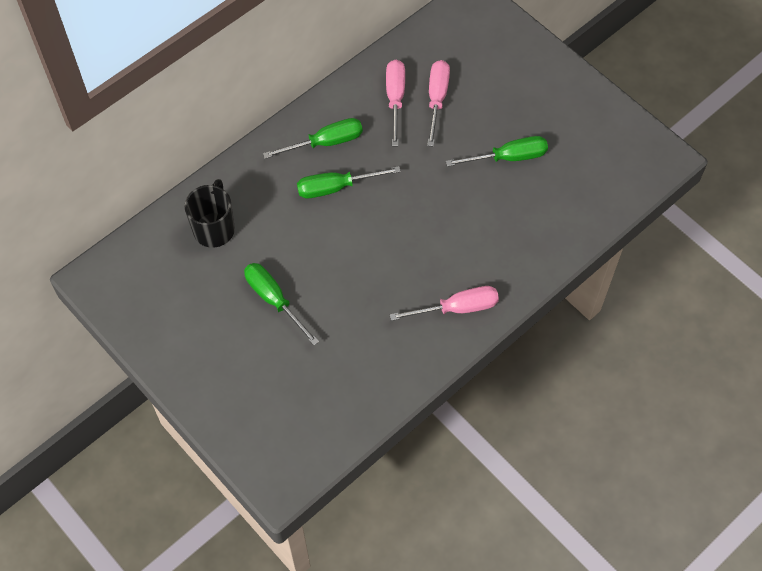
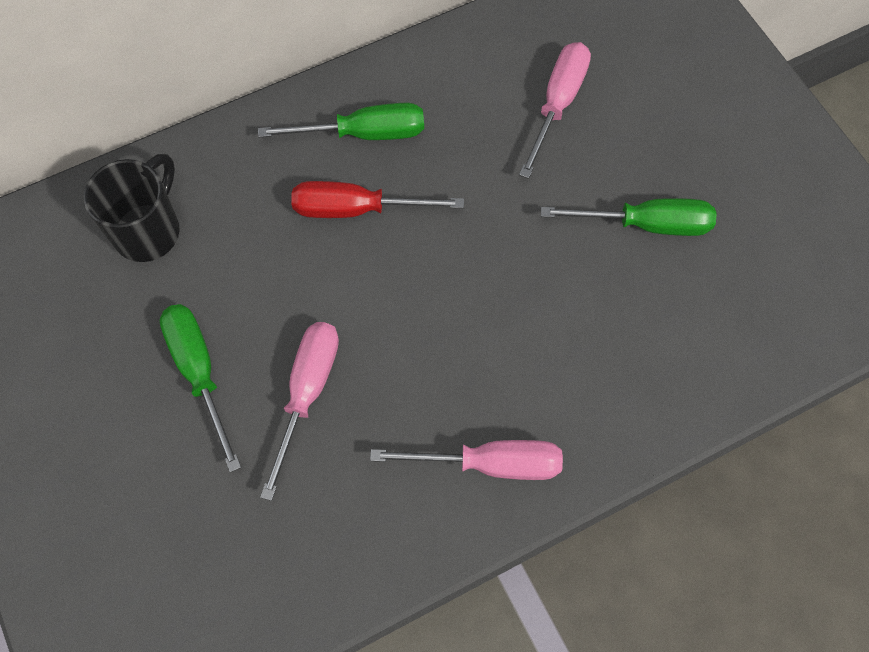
camera: 15 degrees right, 5 degrees up
(336, 187) = (357, 209): green screwdriver -> red screwdriver
(395, 99) = (492, 89): pink screwdriver -> pink screwdriver (307, 393)

